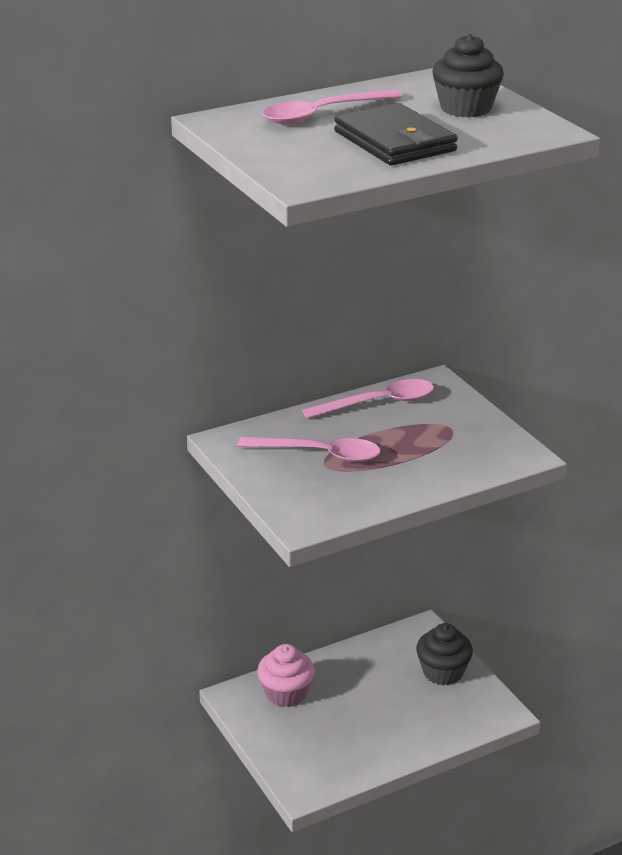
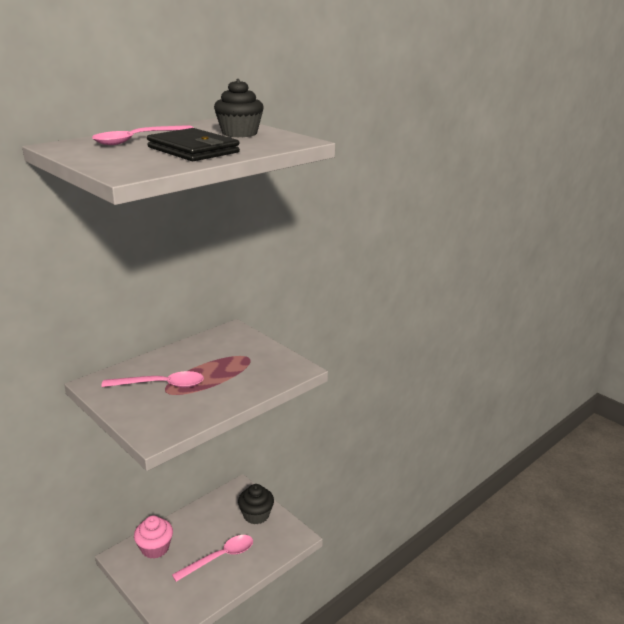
camera: 15 degrees left, 5 degrees down
(378, 403) = (198, 347): pink spoon -> pink spoon (220, 557)

